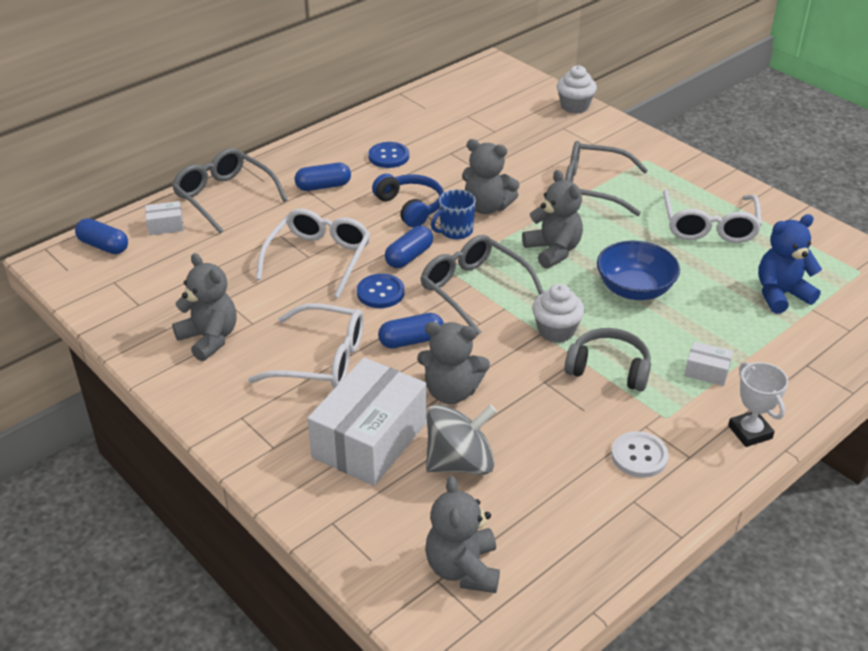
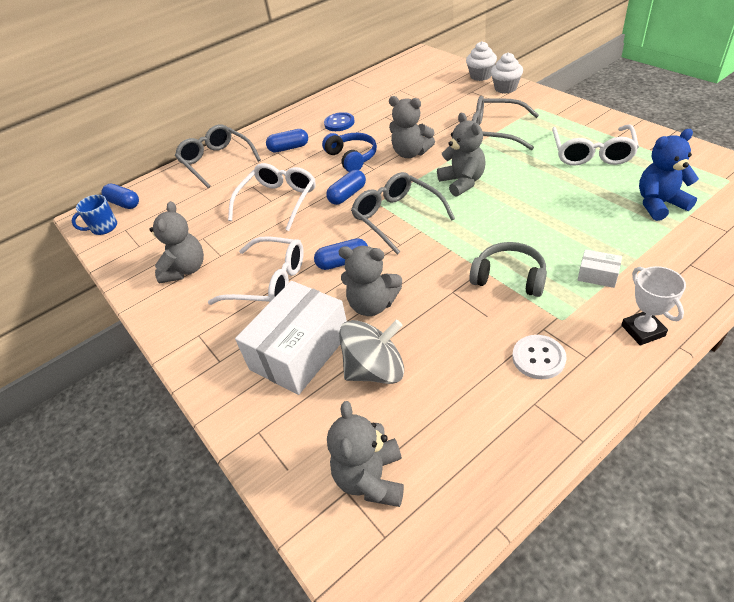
camera: 10 degrees right, 5 degrees up
(166, 226) = (171, 185): white box -> none
(209, 338) = (185, 269): grey teddy bear -> grey teddy bear turned 45 degrees clockwise
(380, 292) = (322, 224): blue button -> none
(455, 231) = (385, 173): blue mug -> blue mug (104, 227)
(556, 331) = (463, 247): white cupcake -> white cupcake (505, 88)
(634, 289) = (530, 208): blue bowl -> none

